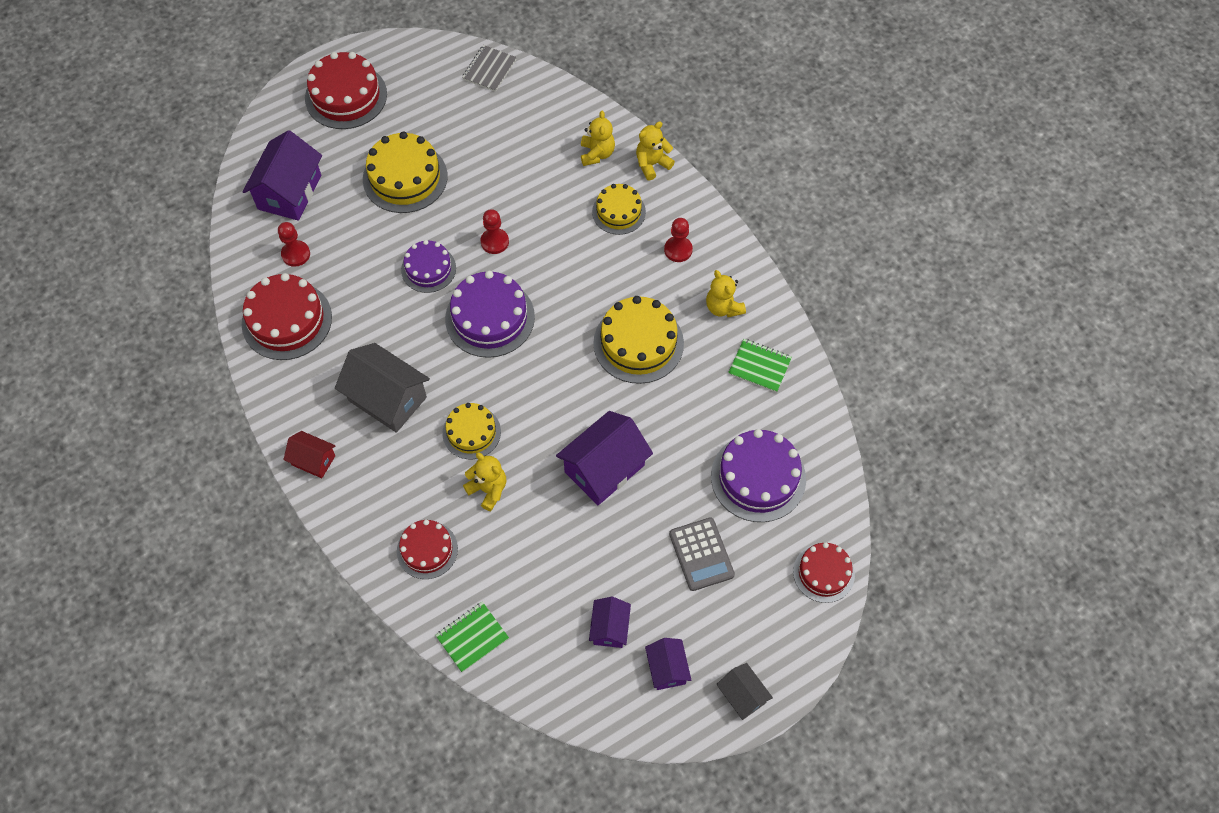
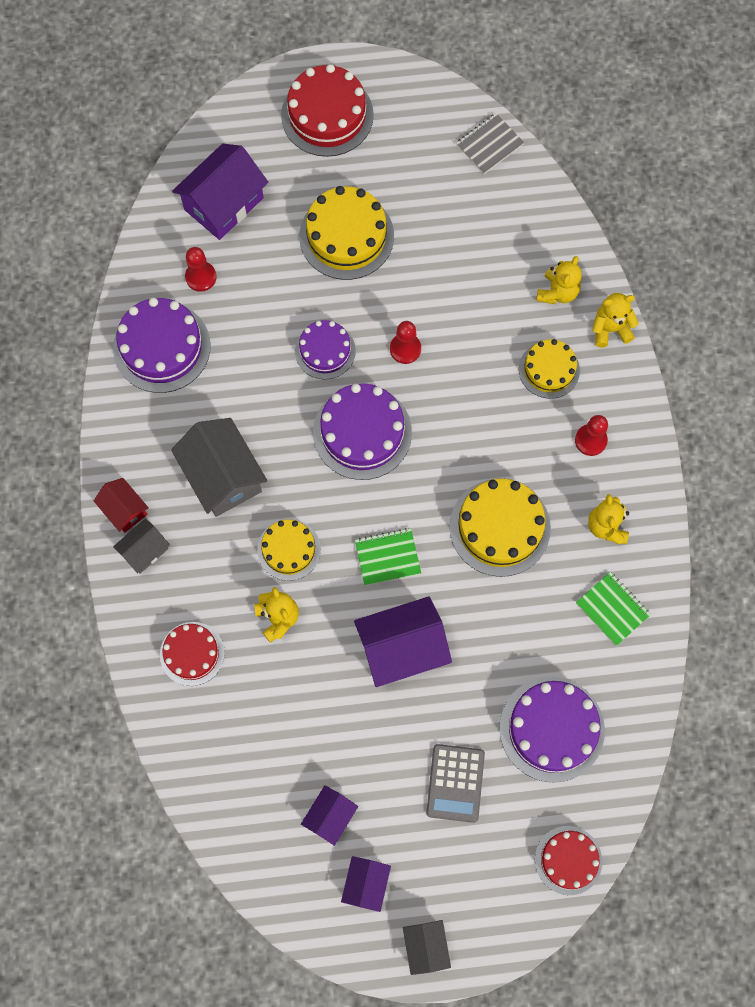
camera: 25 degrees right, 10 degrees up
(287, 320) = (162, 347): red cake -> purple cake
(346, 485) = (144, 550): none -> grey house
(472, 637) = (195, 763): green notebook -> green notebook (387, 557)

